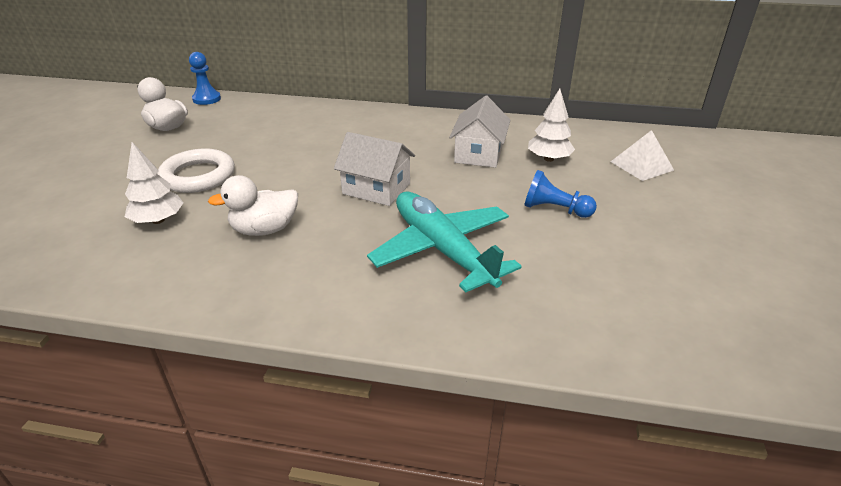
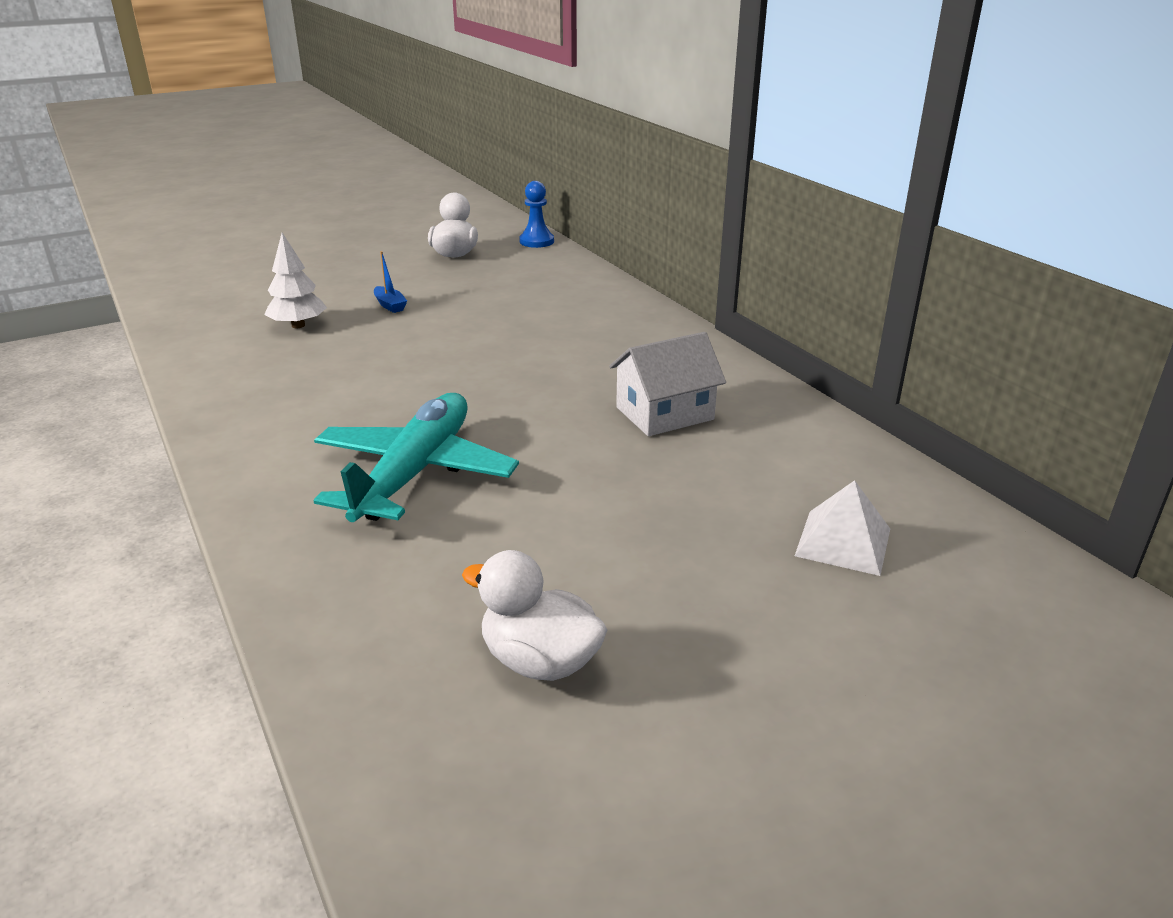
camera: 50 degrees right, 5 degrees down
(198, 176) = (390, 305): white ring -> blue boat
(264, 230) = (339, 372): white duck -> white duck (540, 661)
(376, 189) = (488, 390): white house -> none
(548, 159) = (733, 463): white tree -> none
(555, 209) = (603, 512): blue pawn -> none

